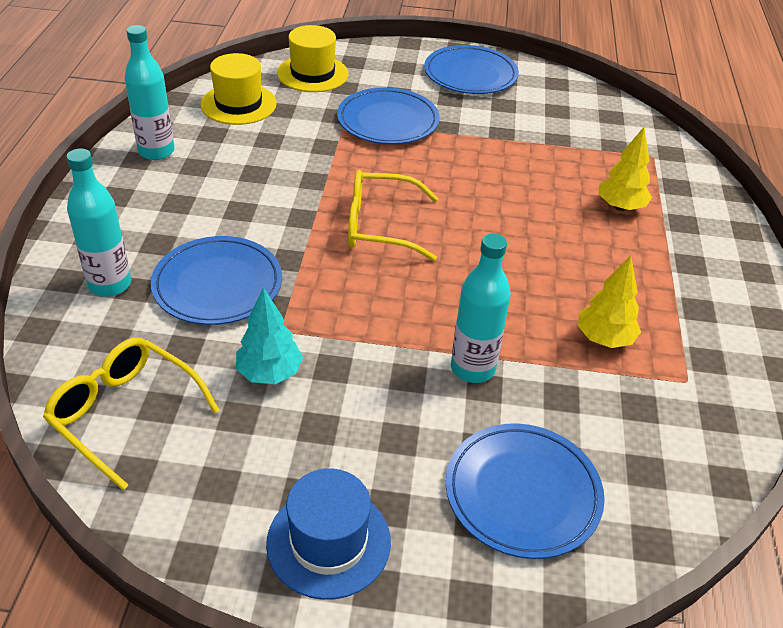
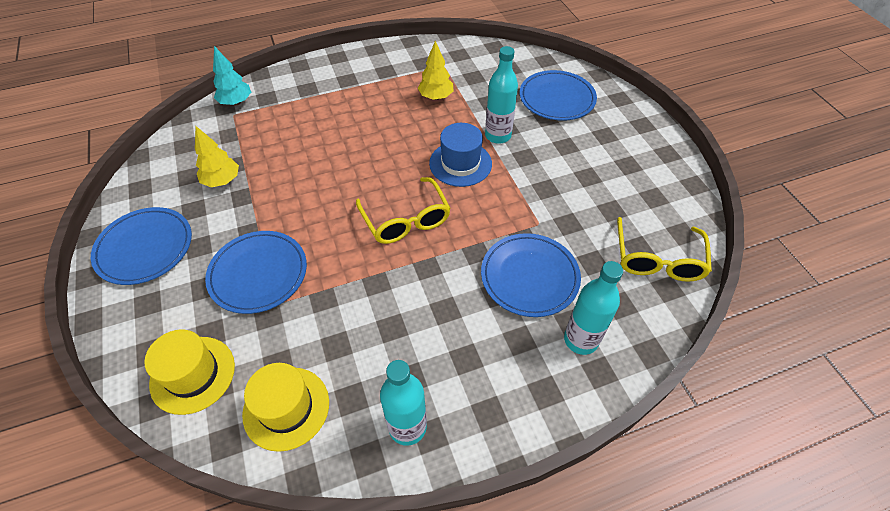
camera: 115 degrees left, 10 degrees up
(270, 373) = (573, 212): turquoise tree -> turquoise tree (236, 102)
(328, 542) = (640, 146): blue hat -> blue hat (460, 163)
(620, 207) = (306, 116): yellow tree -> yellow tree (222, 181)

